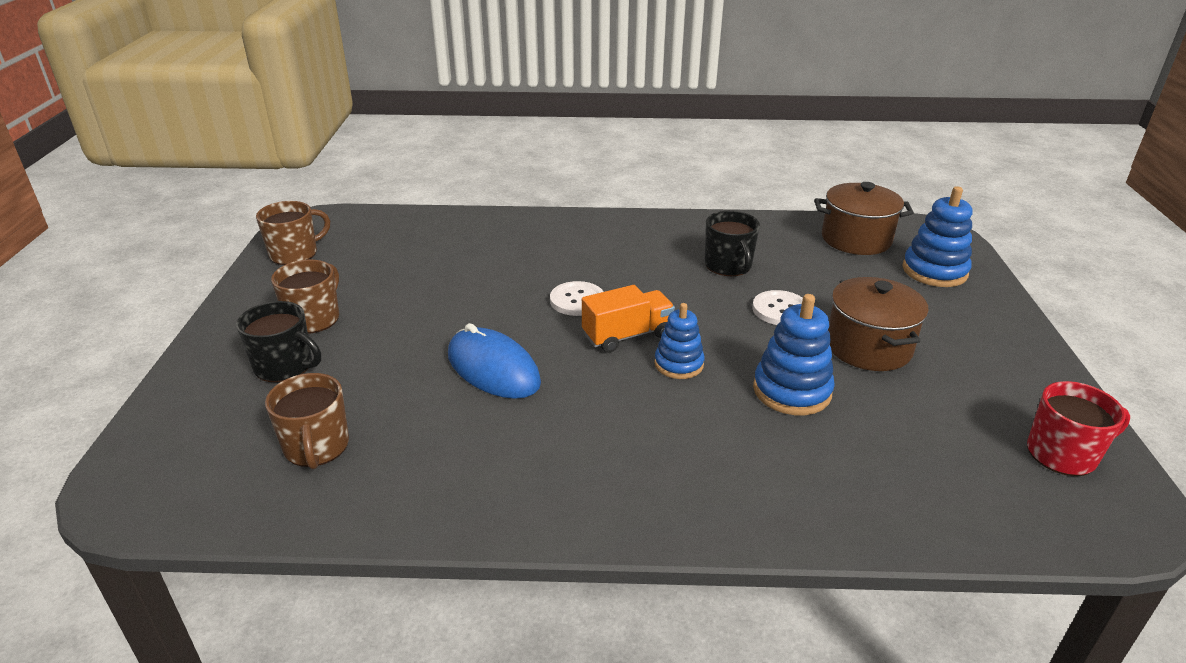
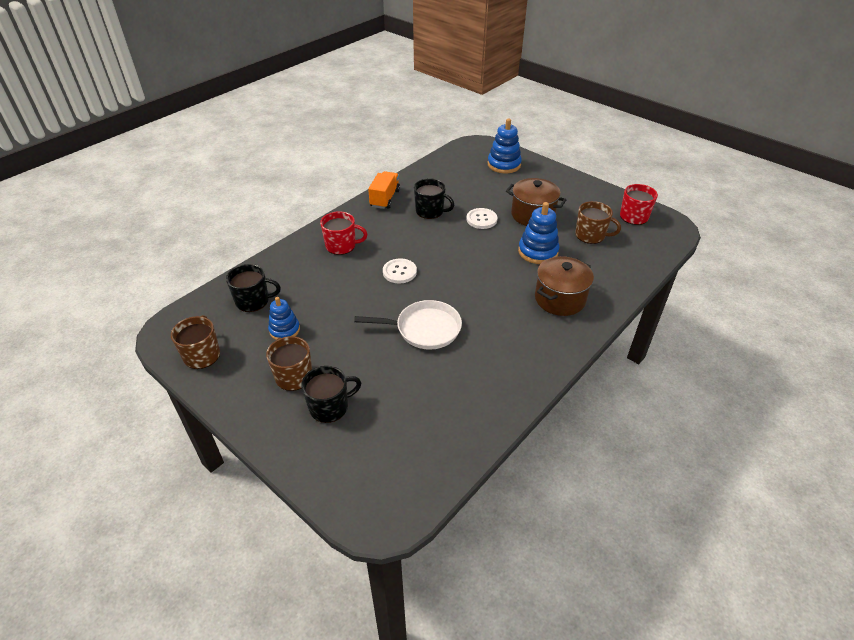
camera: 50 degrees left, 10 degrees up
(316, 447) = (420, 421): brown mug -> brown mug (591, 235)
(406, 239) = (253, 301): none -> black mug
(493, 369) = (424, 329): blue mouse -> white pan
(568, 242) = (341, 246): none -> red mug
(627, 335) = (448, 273): orange truck -> orange truck (385, 198)
(678, 364) = (486, 270): blue stacking toy -> blue stacking toy (284, 330)
(856, 239) = (456, 166): brown pot -> brown pot (560, 299)

